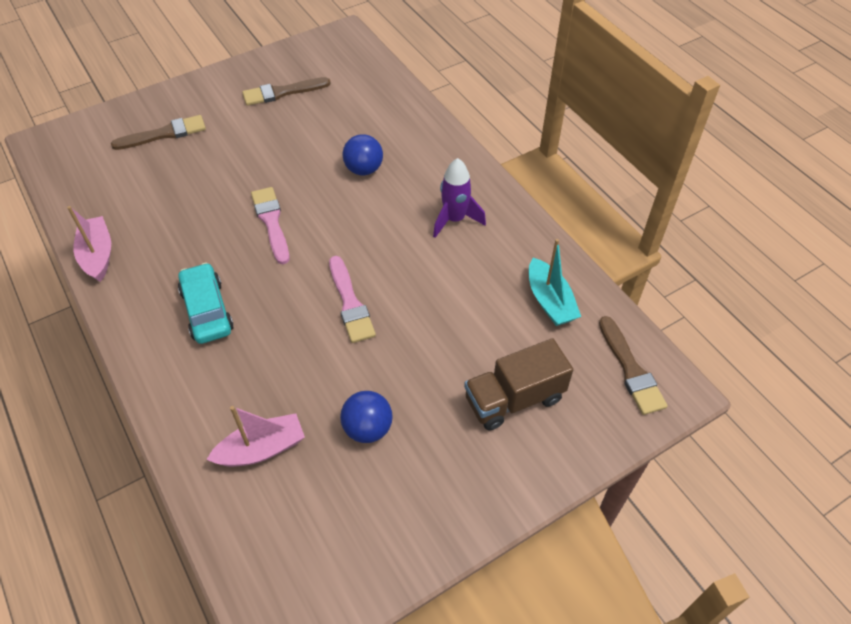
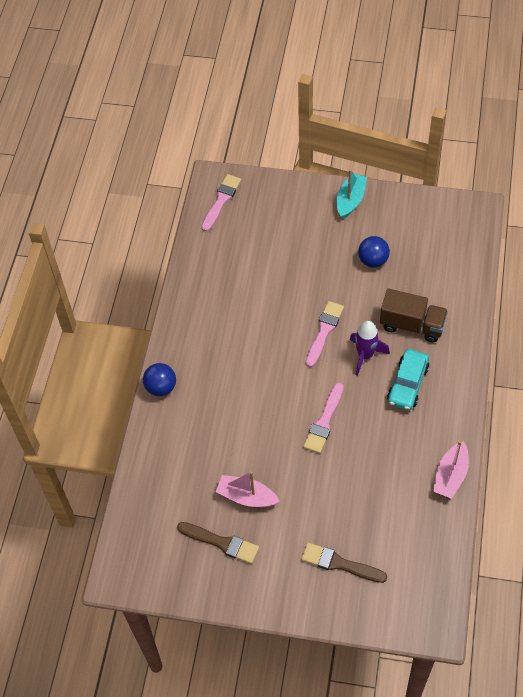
camera: 135 degrees left, 5 degrees up
(261, 449) = (432, 286): pink boat -> pink boat (246, 496)
(364, 169) = (231, 421): blue ball -> blue ball (161, 387)
(454, 219) = (214, 342): purple rocket -> purple rocket (365, 355)
(514, 399) = (290, 226): brown truck -> brown truck (412, 325)
(550, 301) = (218, 258): turquoise boat -> turquoise boat (350, 200)
(630, 369) = (221, 201): brown brush -> pink brush

